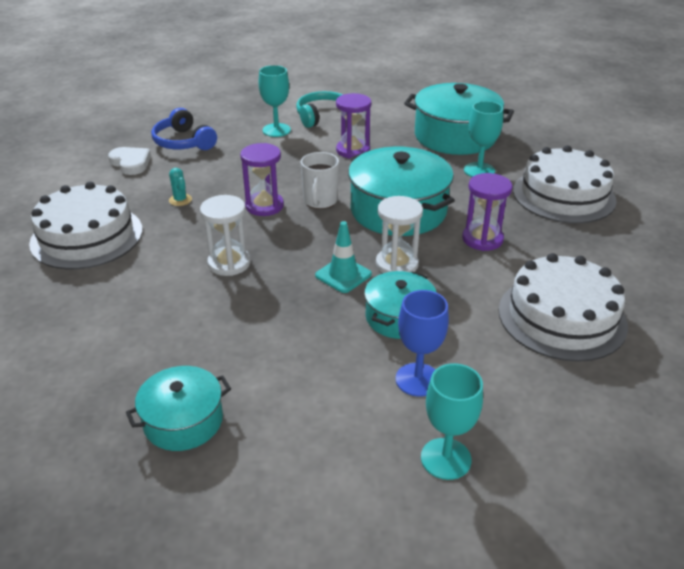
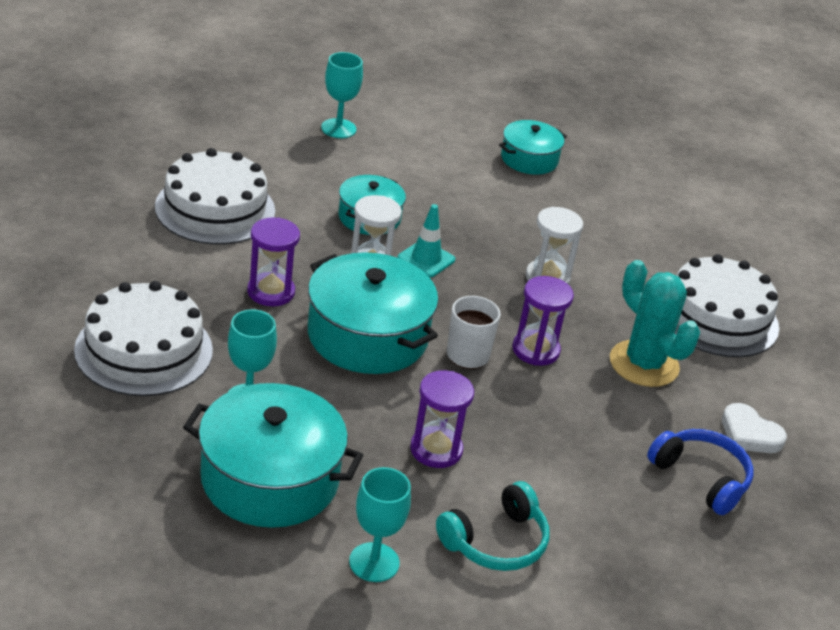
camera: 170 degrees right, 0 degrees up
(180, 200) = (644, 364): turquoise cactus -> turquoise cactus, size x2.43
(276, 130) = (568, 504): turquoise goblet -> turquoise goblet (374, 562)
(417, 379) = (355, 172): blue goblet -> none

